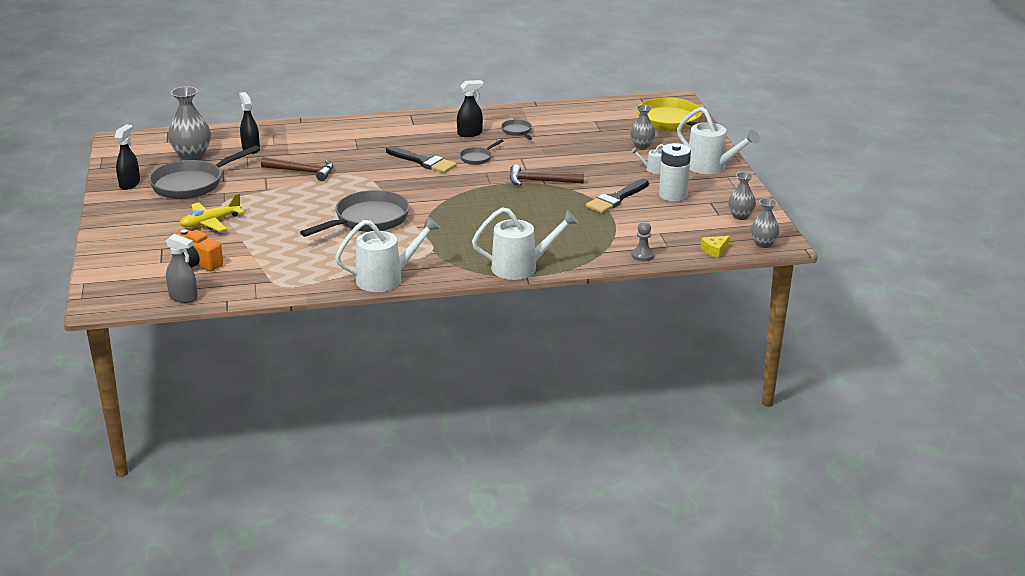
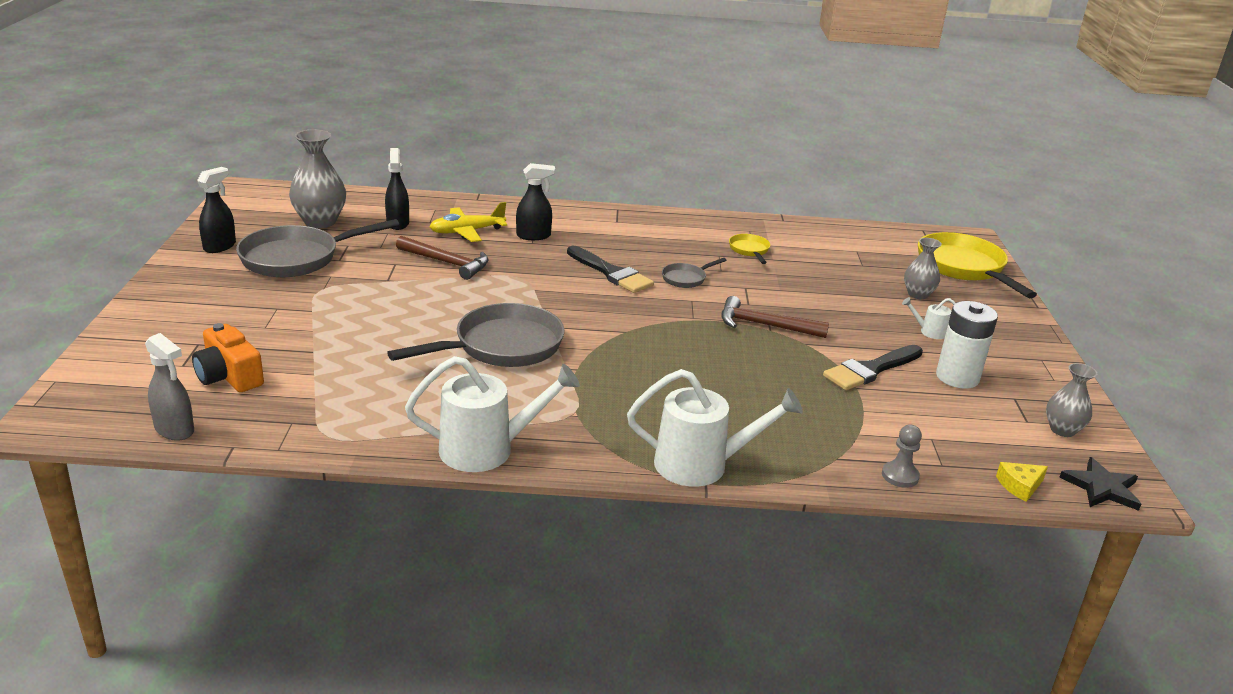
camera: 10 degrees right, 0 degrees up
(211, 222) = (287, 316): yellow plane -> yellow plane (467, 232)
(470, 133) = (686, 244): black spray bottle -> black spray bottle (534, 236)
(517, 131) = (749, 250): grey pan -> yellow pan
(711, 167) = (1017, 342): white watering can -> none
(763, 244) = (1101, 487): grey vase -> black star

